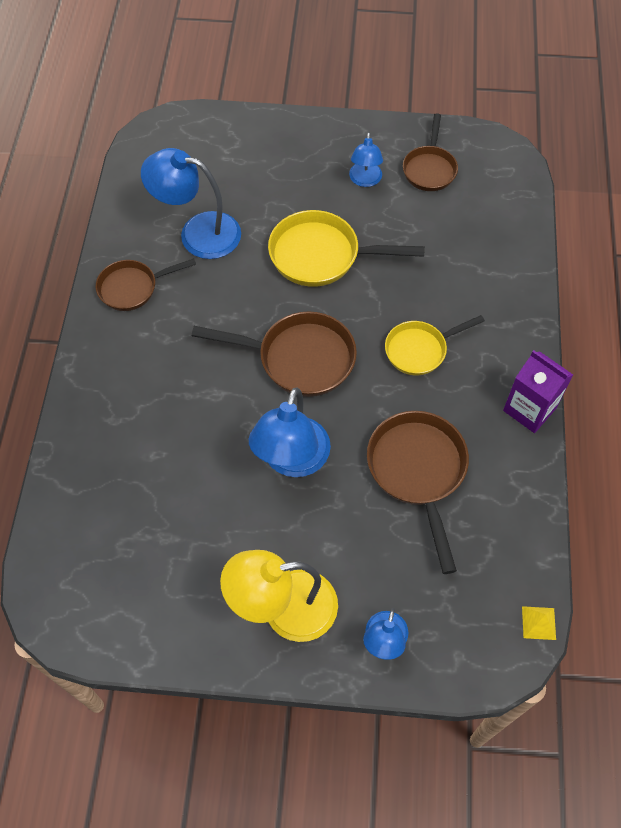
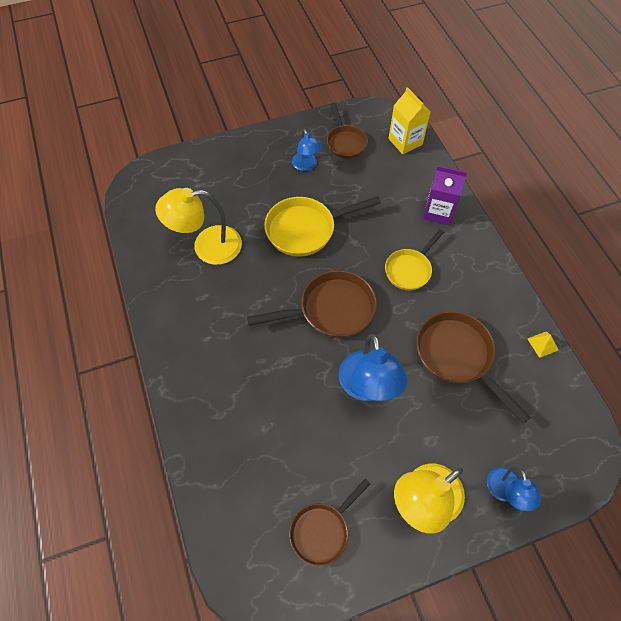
camera: 25 degrees left, 0 degrees up
(132, 288) = (180, 307): brown pan -> brown pan (322, 530)
(198, 232) = (207, 246): blue lamp -> yellow lamp
(506, 194) = (405, 141): none -> yellow carton
(529, 409) = (503, 281): purple carton -> purple carton (438, 212)
(538, 623) = (595, 427): yellow pyramid -> yellow pyramid (542, 344)

